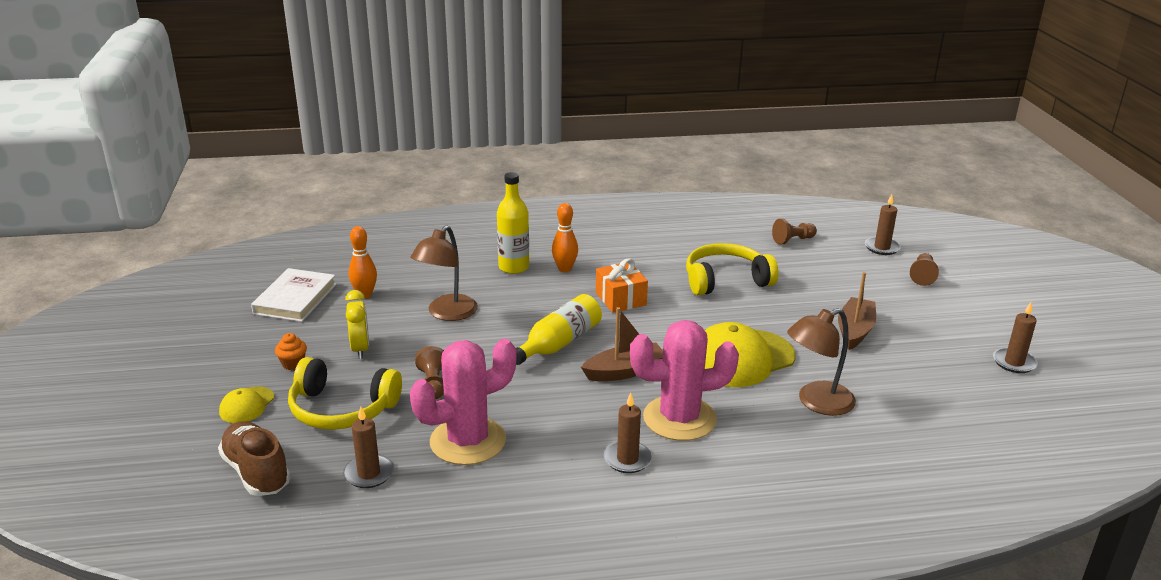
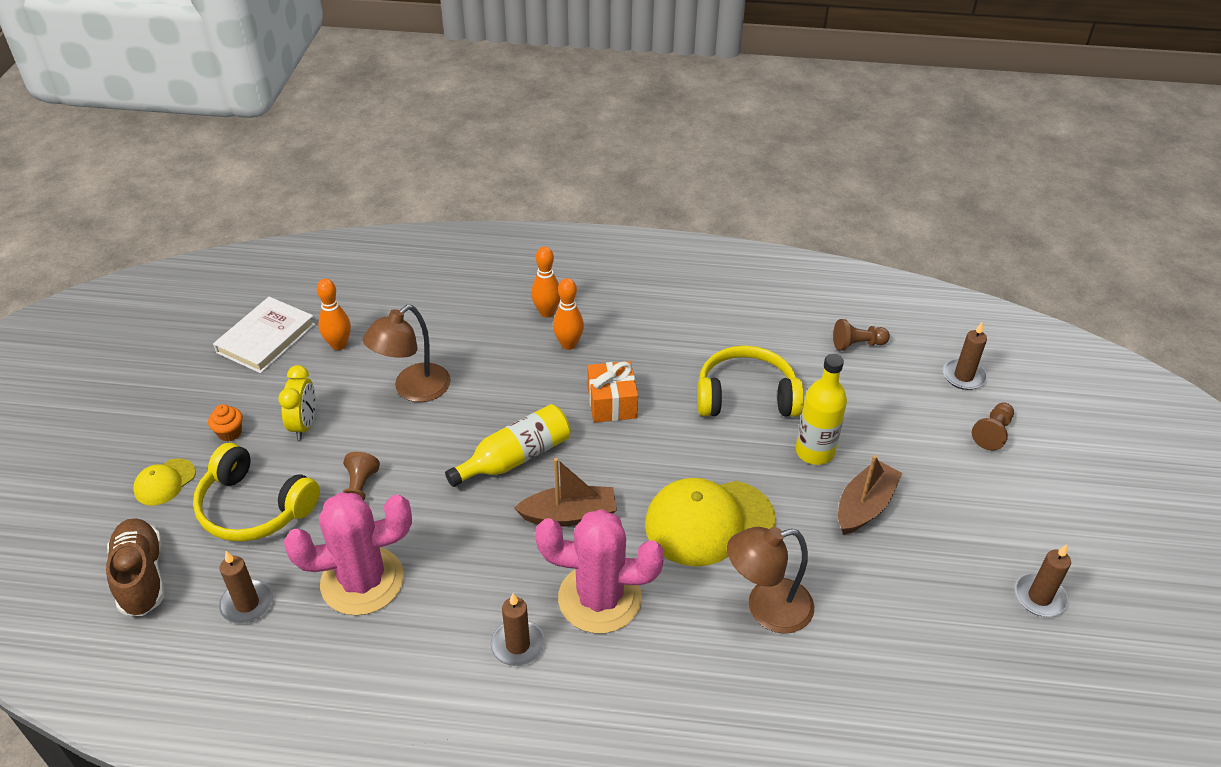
camera: 15 degrees right, 15 degrees up
(513, 267) = (513, 332): yellow bottle -> yellow bottle (814, 452)
(535, 252) = (547, 312): none -> orange bowling pin

